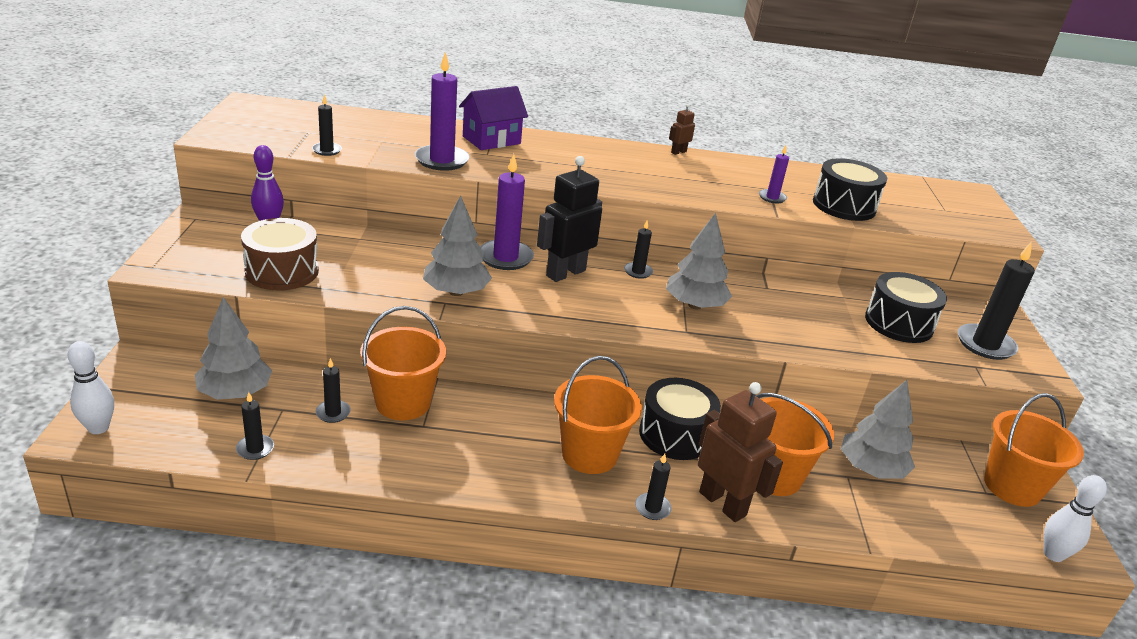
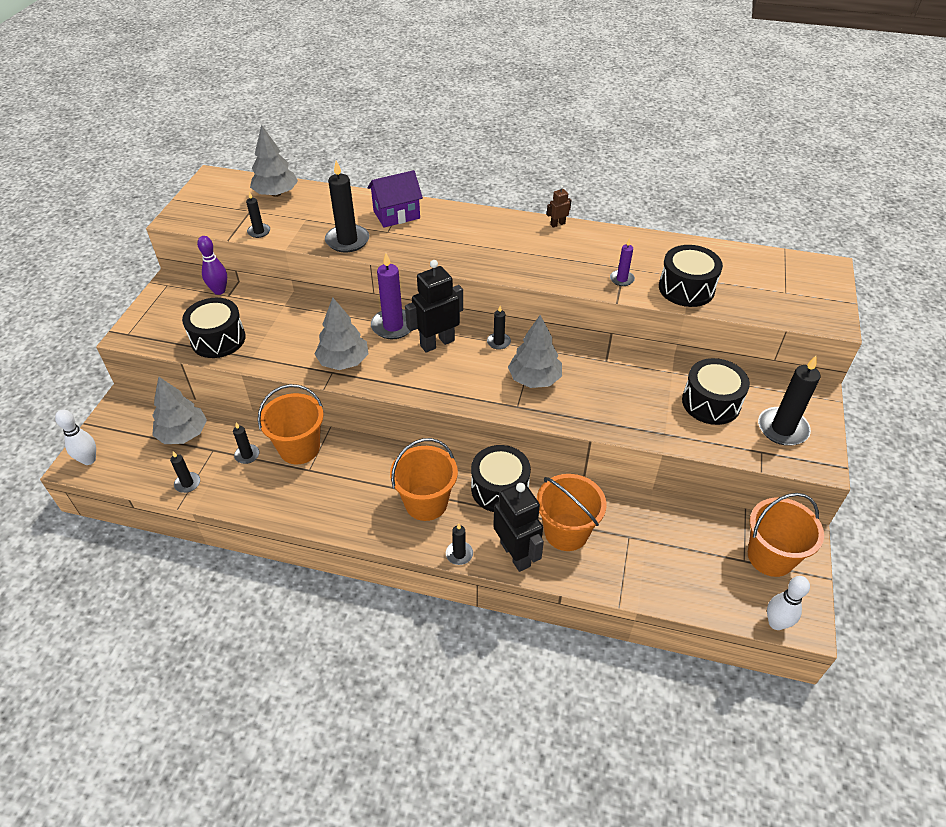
camera: 15 degrees right, 15 degrees up
(282, 271) = (218, 339): brown drum -> black drum
(442, 160) = (347, 240): purple candle -> black candle
(723, 503) = (516, 554): brown robot -> black robot
(871, 469) = (651, 531): grey tree -> grey tree (276, 194)

